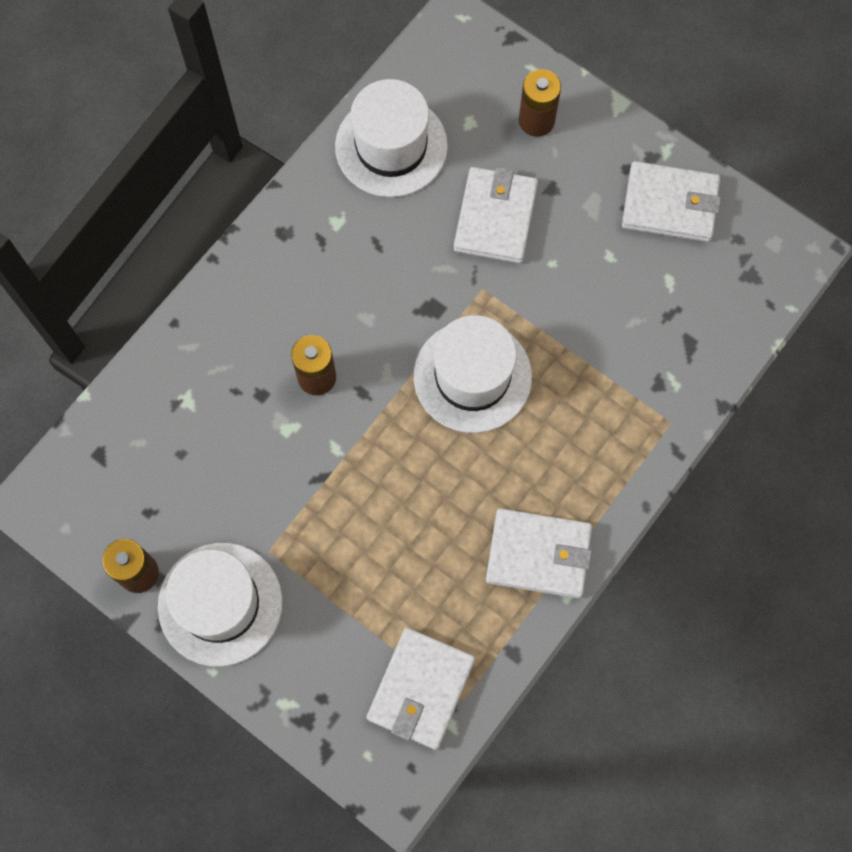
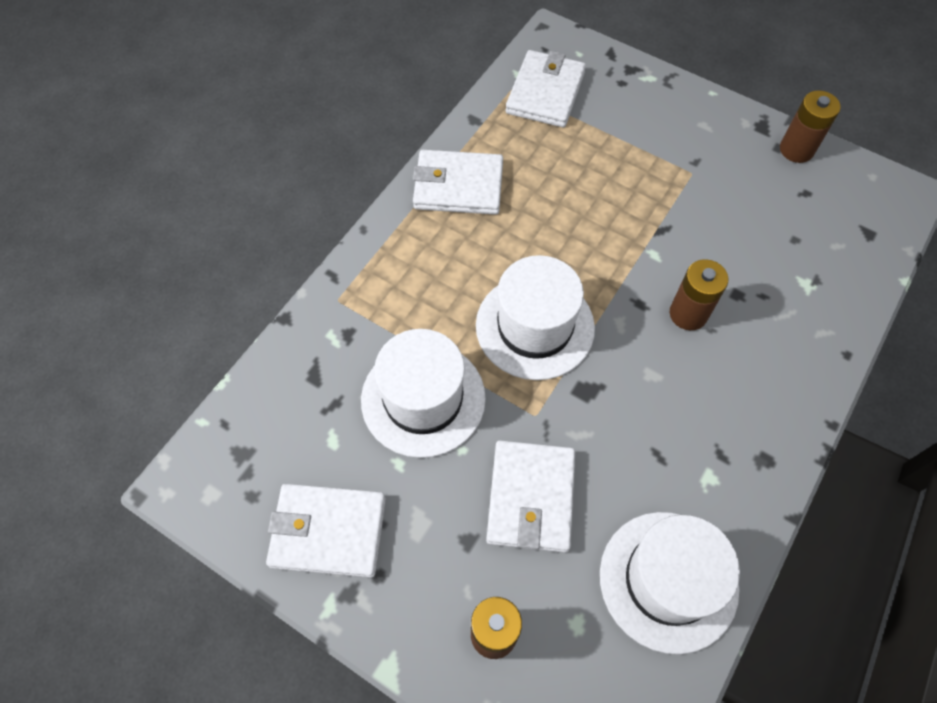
camera: 175 degrees right, 10 degrees down
(220, 604) = (721, 134): white hat -> white hat (423, 399)

